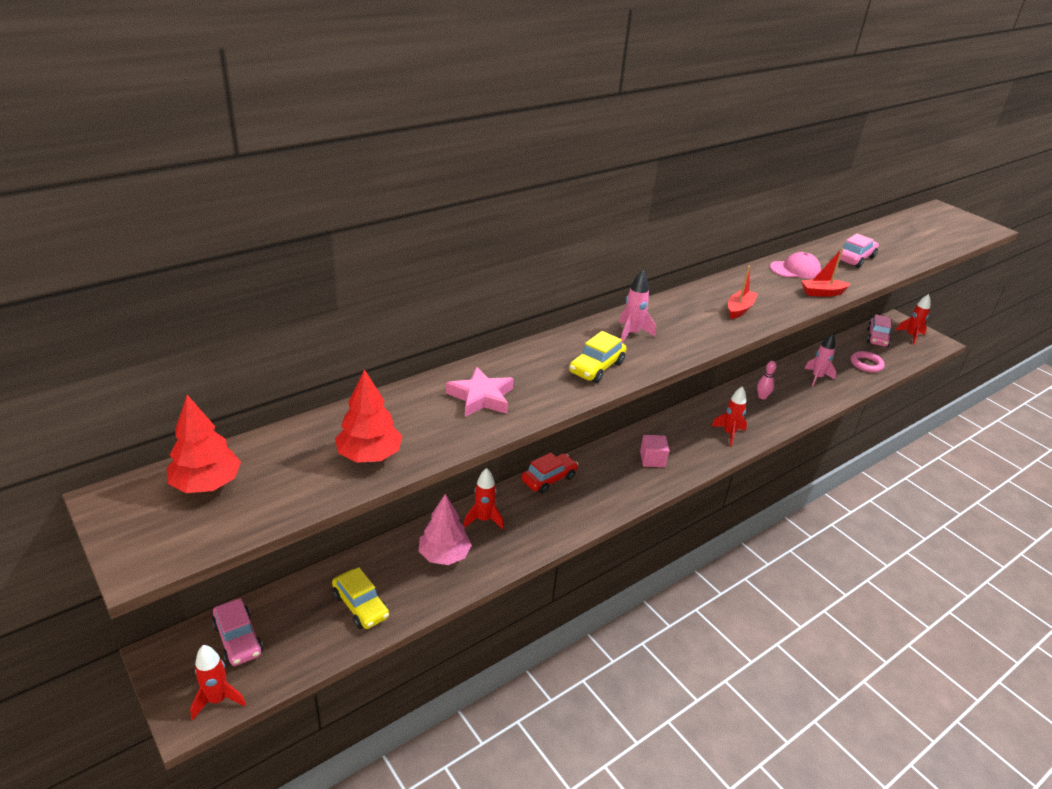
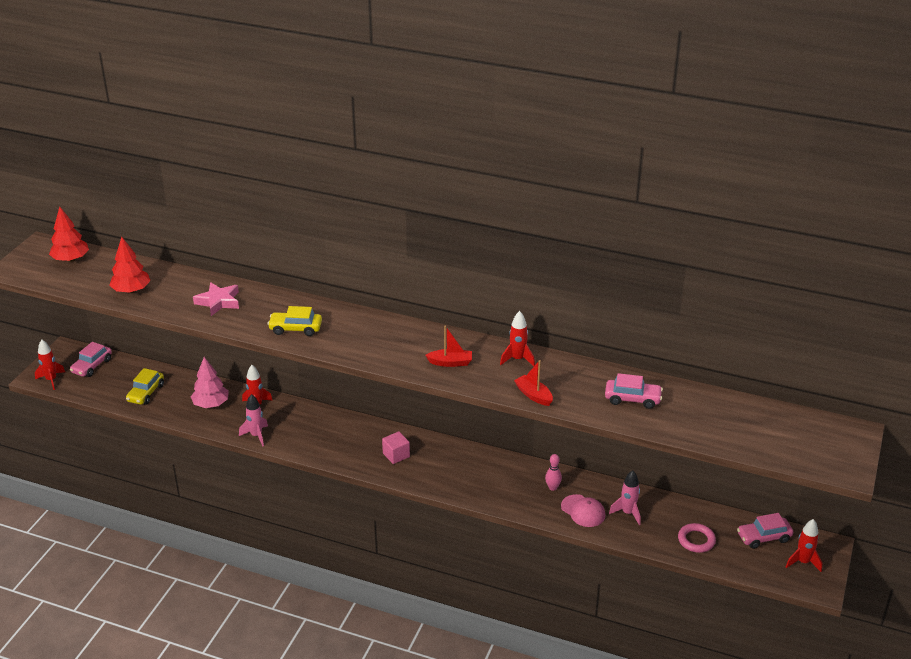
camera: 60 degrees right, 0 degrees up
(549, 479) = (324, 416): red car -> none
(631, 334) = (355, 328): pink rocket -> pink rocket (256, 436)
(729, 434) = (473, 484): red rocket -> red rocket (517, 359)
(795, 270) = (561, 372): pink cap -> pink cap (583, 511)

